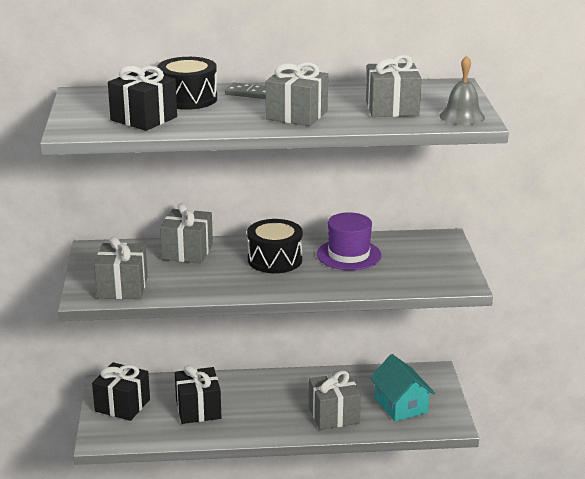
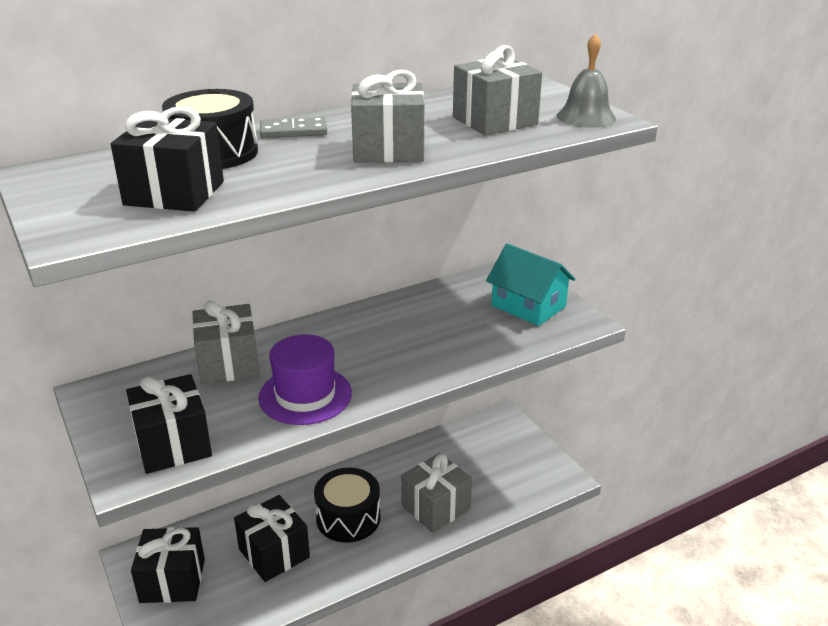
camera: 25 degrees left, 5 degrees up
(122, 287) = (173, 444): grey gift -> black gift
(275, 260) = (349, 347): black drum -> black drum (348, 518)
(348, 255) = (430, 317): purple hat -> purple hat (305, 395)
(401, 405) = (497, 470): turquoise house -> turquoise house (528, 306)

